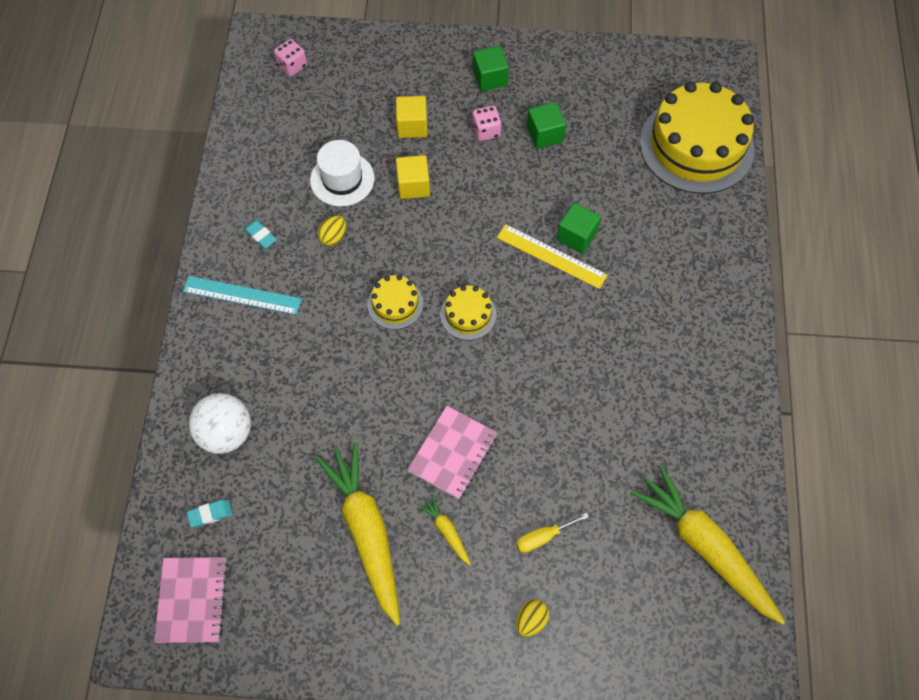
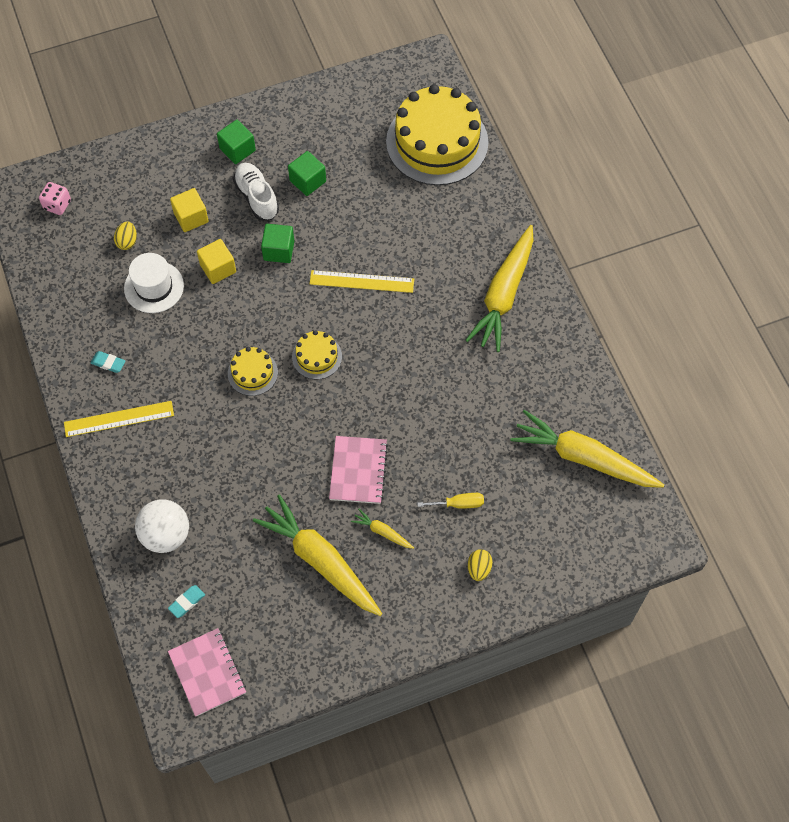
camera: 25 degrees left, 0 degrees up
(242, 295) = (119, 419): turquoise ruler -> yellow ruler
(333, 237) = (172, 339): yellow egg -> yellow egg (127, 241)
(486, 131) = (257, 197): pink dice -> white shoe
(543, 537) = (459, 504): yellow screwdriver -> yellow screwdriver turned 135 degrees counterclockwise
(576, 236) = (374, 257): green cube -> green cube (279, 250)
(696, 330) = (504, 294): none -> yellow carrot

